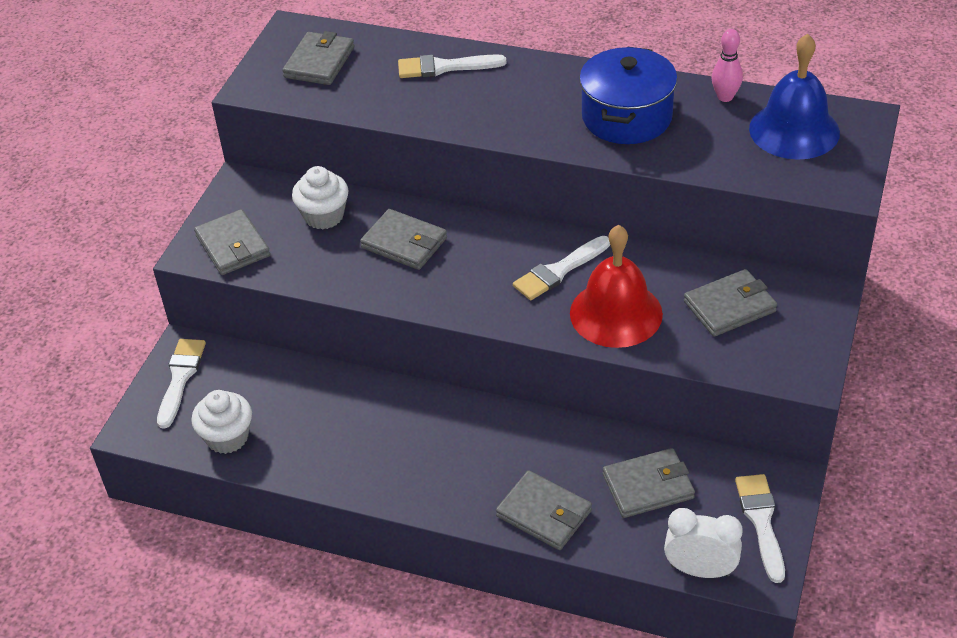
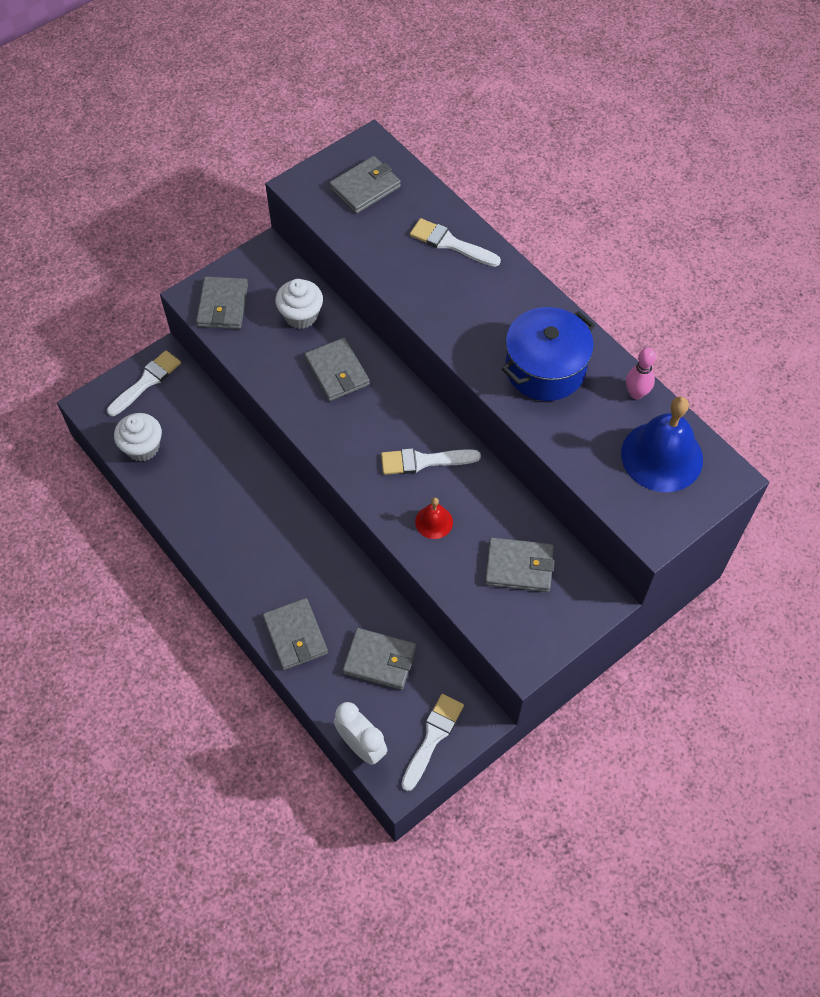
camera: 30 degrees right, 15 degrees up
(616, 313) = (434, 522): red bell -> red bell, size x0.48

